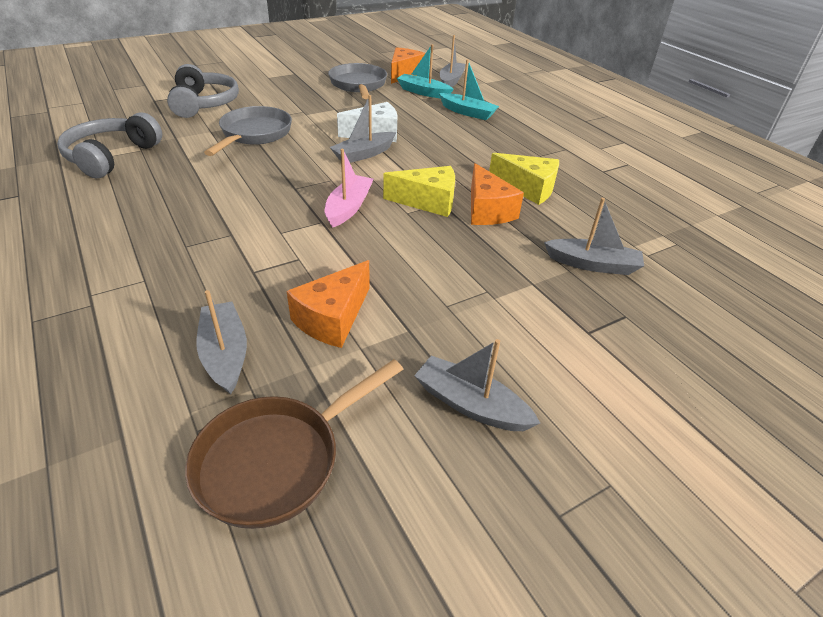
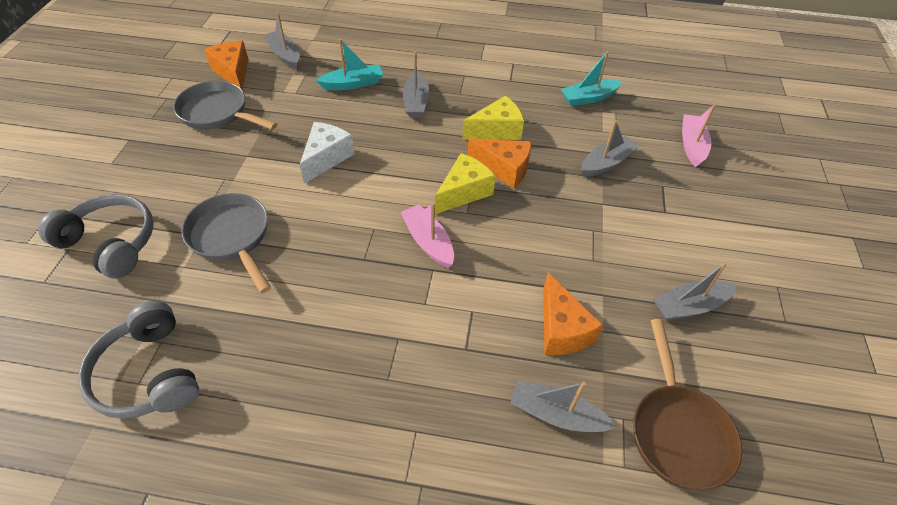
camera: 50 degrees left, 10 degrees up
(364, 154) = (353, 185): grey boat -> grey boat (416, 102)
(423, 92) = (285, 84): turquoise boat -> turquoise boat (589, 98)
(728, 315) = (691, 145): none -> pink boat

